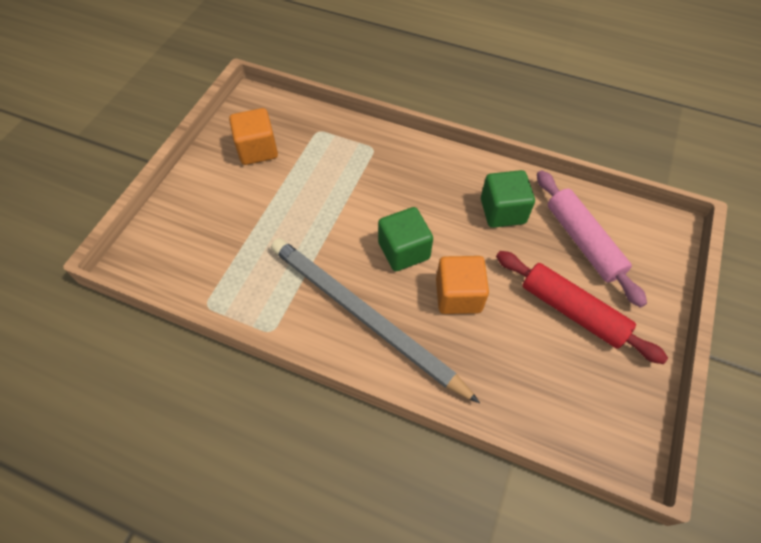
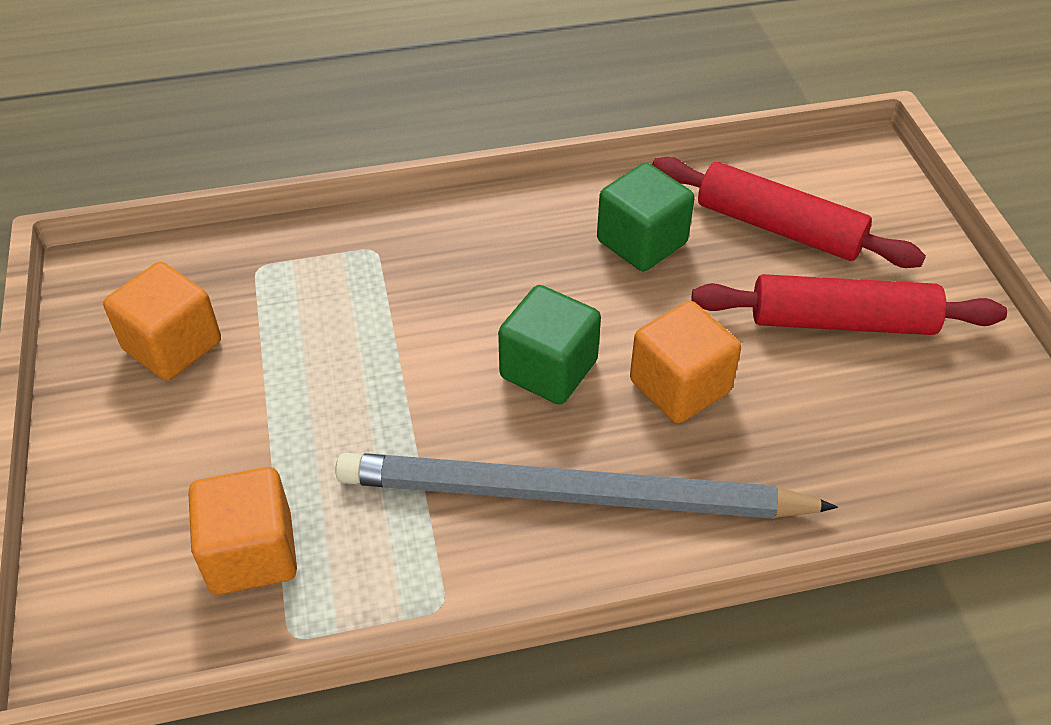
camera: 35 degrees left, 10 degrees down
(218, 260) = (251, 553): none -> orange cube
(583, 242) = (778, 228): pink rolling pin -> red rolling pin

